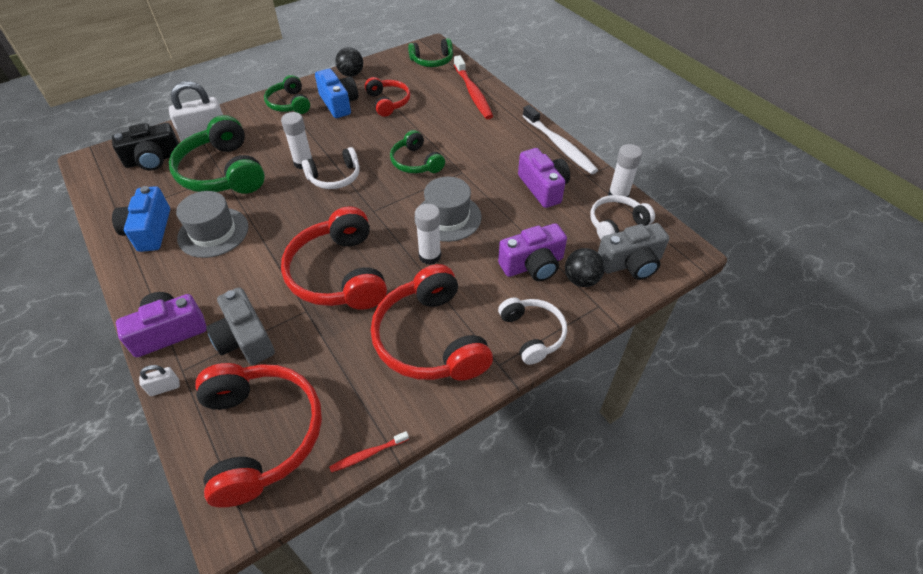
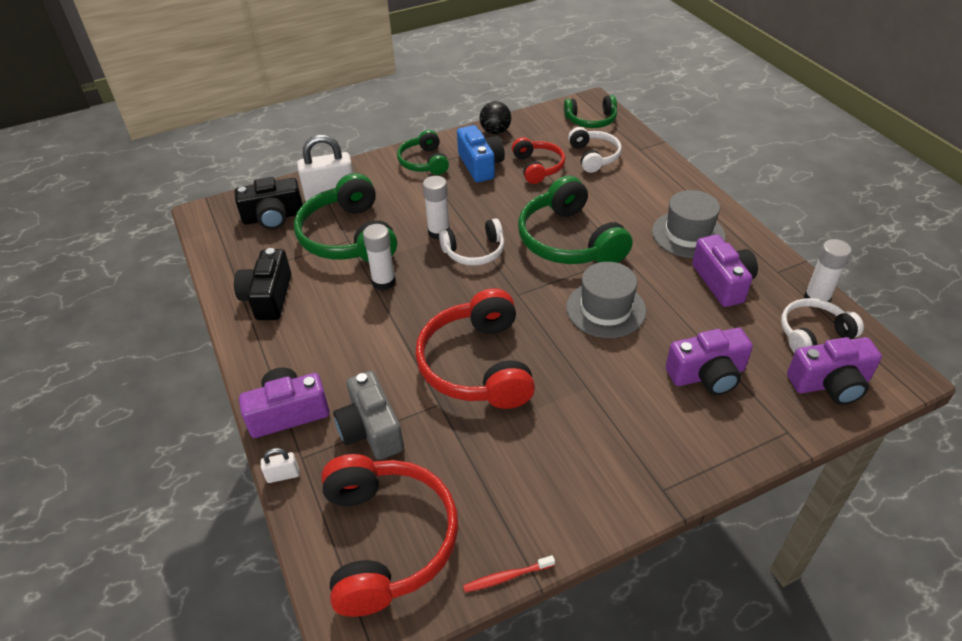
camera: 10 degrees right, 5 degrees down
(149, 230) = (268, 297): blue camera -> black camera
(213, 232) = (337, 305): grey hat -> grey hat (688, 234)
(416, 162) = (569, 240): green headphones -> green headphones, size x1.73
(430, 256) = (583, 353): white glue stick -> white glue stick (384, 282)
(430, 339) = (582, 451): red headphones -> none
(473, 93) = (639, 162): red toothbrush -> none
(532, 334) = (704, 457): white headphones -> white headphones (594, 156)
(559, 145) = (744, 232): white toothbrush -> none
(581, 280) = (767, 398): black ball -> none
(630, 263) = (830, 384): grey camera -> purple camera

